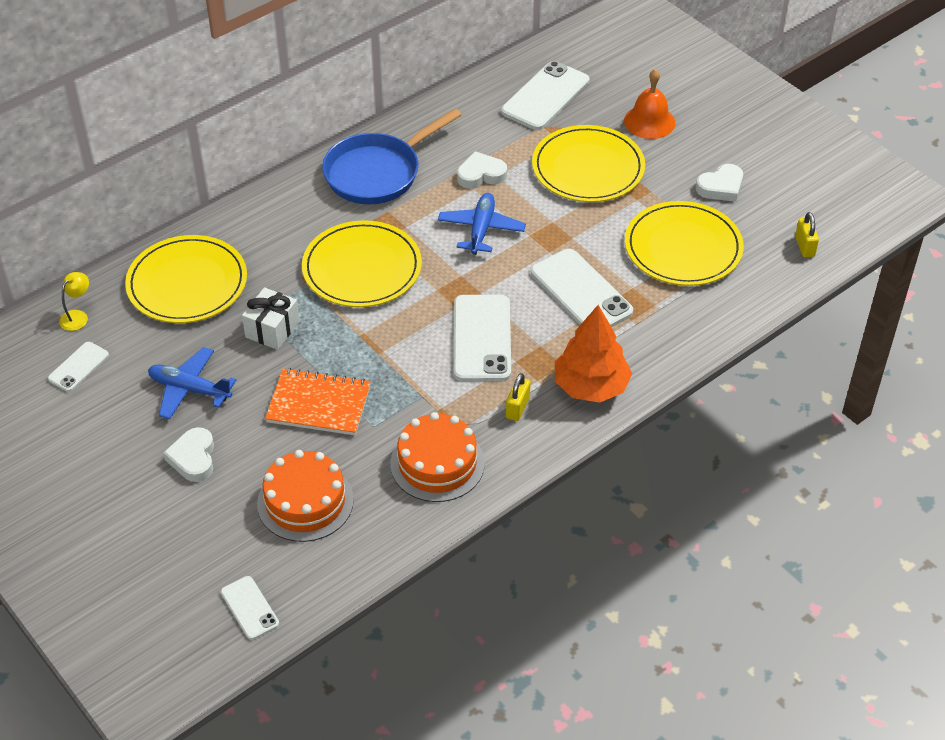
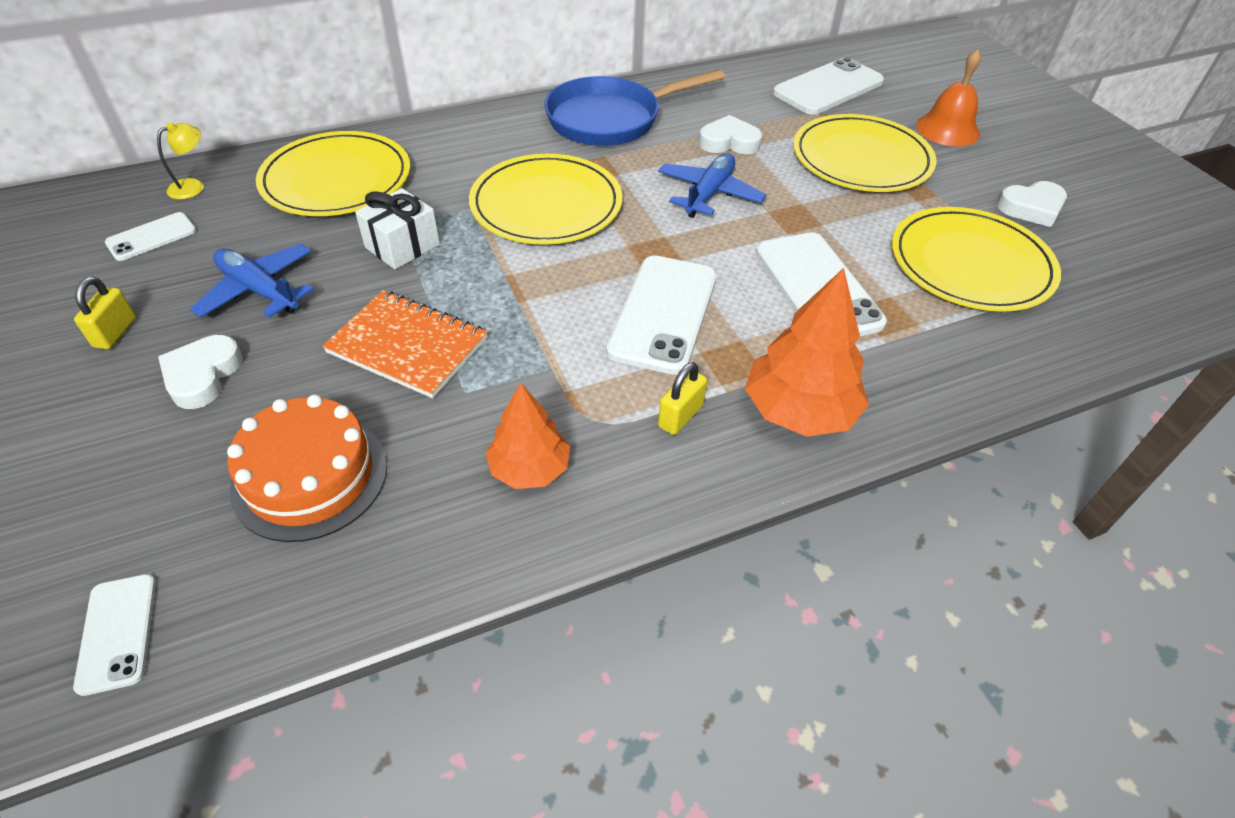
camera: 15 degrees right, 0 degrees up
(437, 463) = (529, 468): orange cake -> orange tree
(804, 246) = (1148, 297): yellow padlock -> yellow padlock (115, 332)

